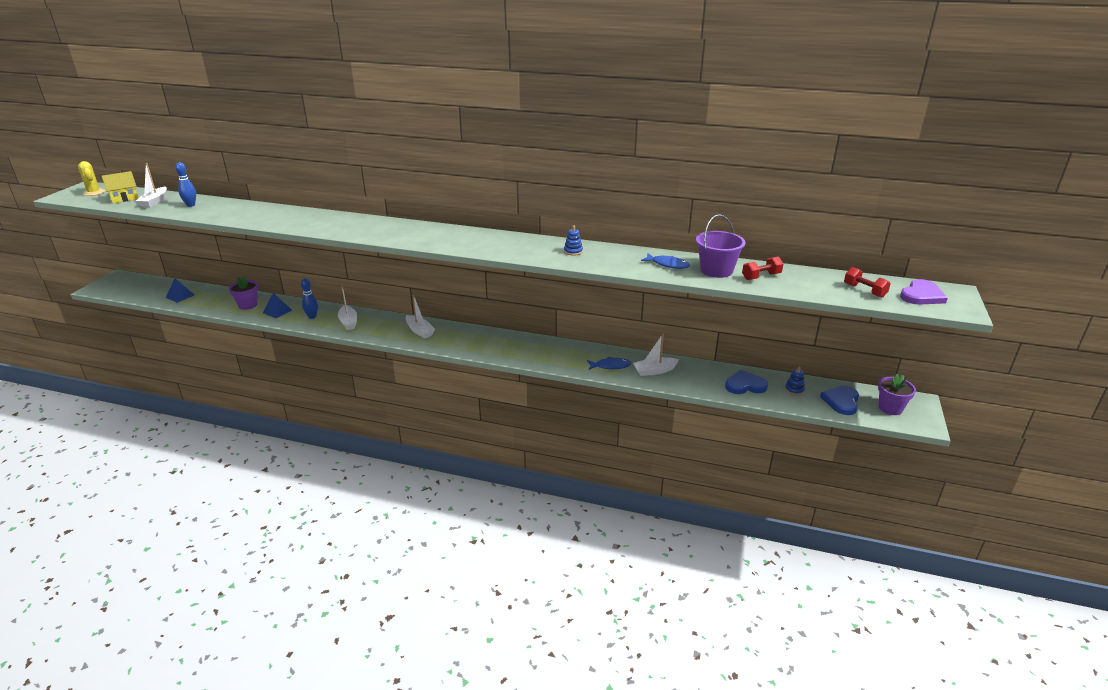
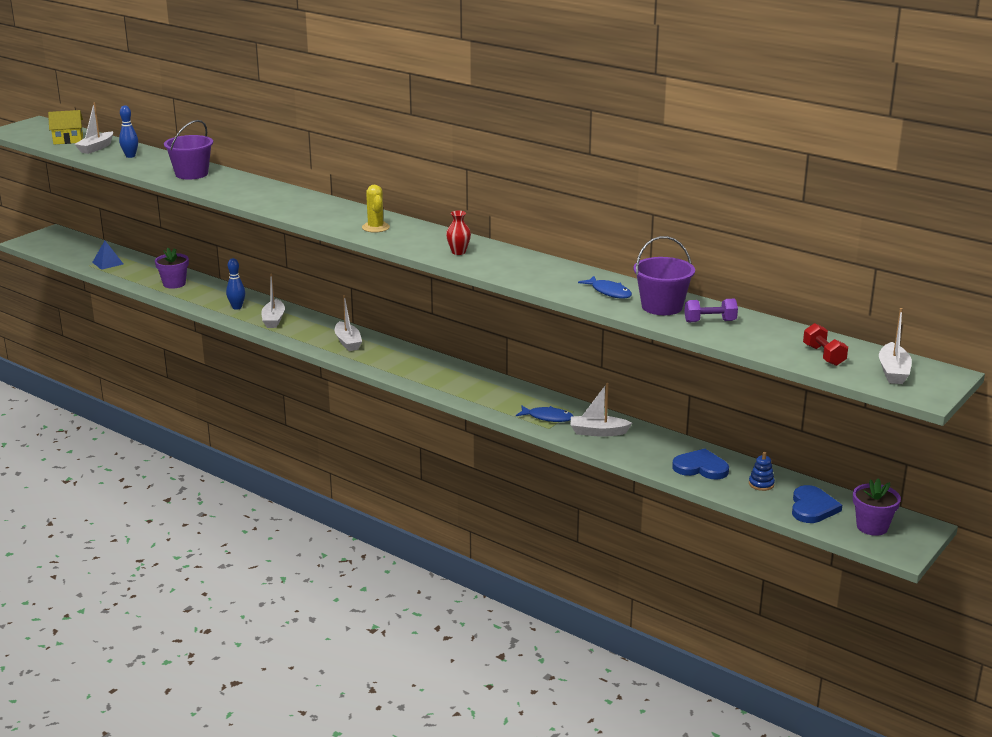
camera: 20 degrees right, 5 degrees down
(94, 192) = (41, 130): yellow cactus -> yellow cactus (375, 227)
(255, 213) = (191, 174): none -> purple bucket
(277, 311) = (202, 295): blue pyramid -> none
(526, 249) = (458, 252): none -> red vase
(573, 251) = (510, 262): blue stacking toy -> none
(761, 276) = (710, 321): red dumbbell -> purple dumbbell
(841, 401) = (812, 507): blue heart -> blue heart turned 150 degrees clockwise
(921, 295) = (893, 371): purple heart -> white boat

